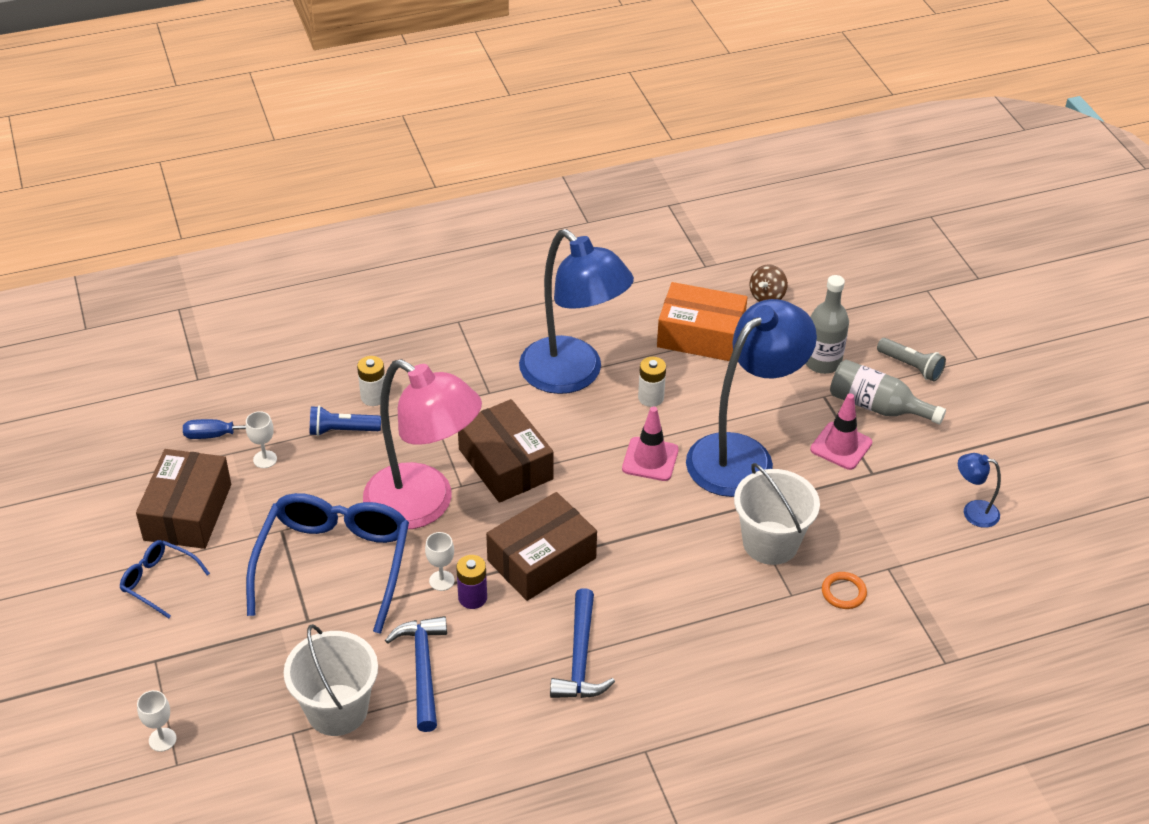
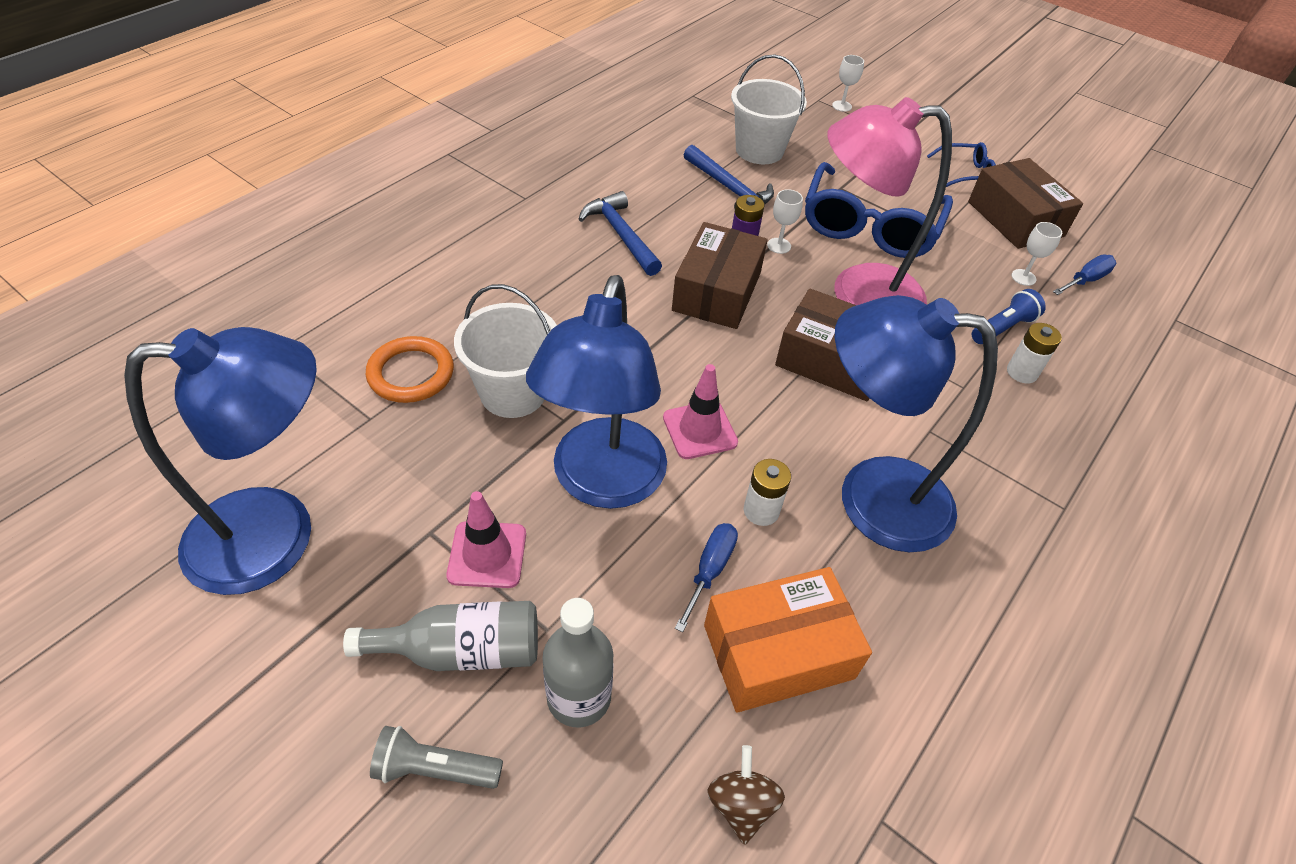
camera: 145 degrees right, 5 degrees up
(334, 564) = (869, 226): blue glasses -> blue glasses turned 45 degrees clockwise
(709, 383) = (710, 570): none -> blue screwdriver
(843, 592) = (411, 373): orange ring -> orange ring, size x1.67
(973, 512) = (277, 536): blue lamp -> blue lamp, size x2.45

